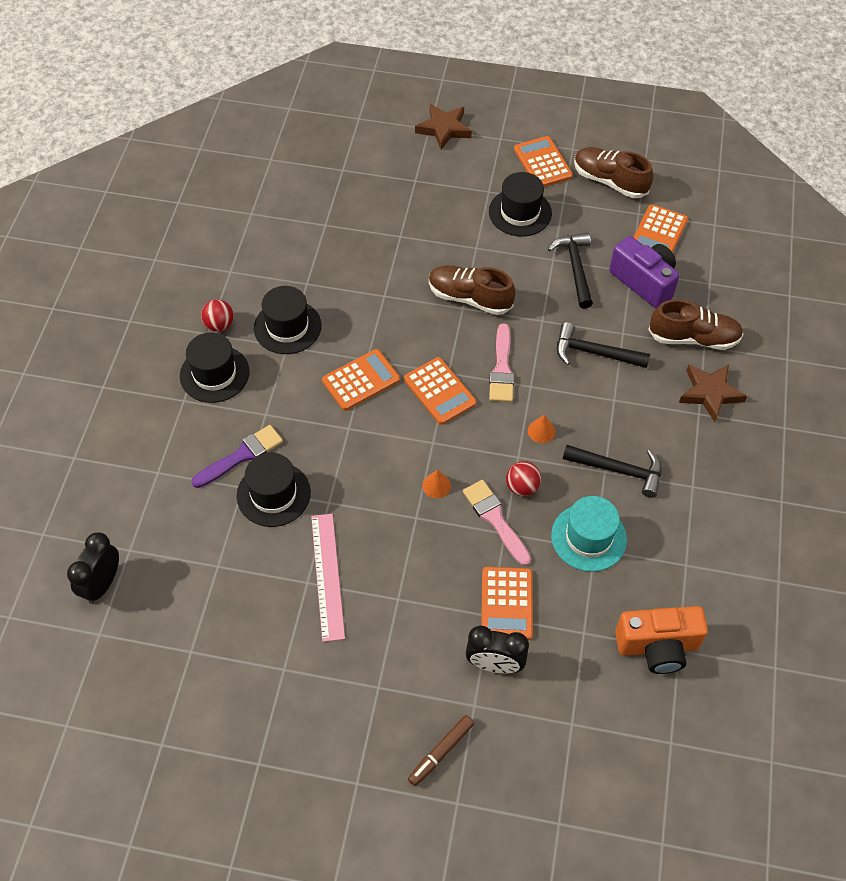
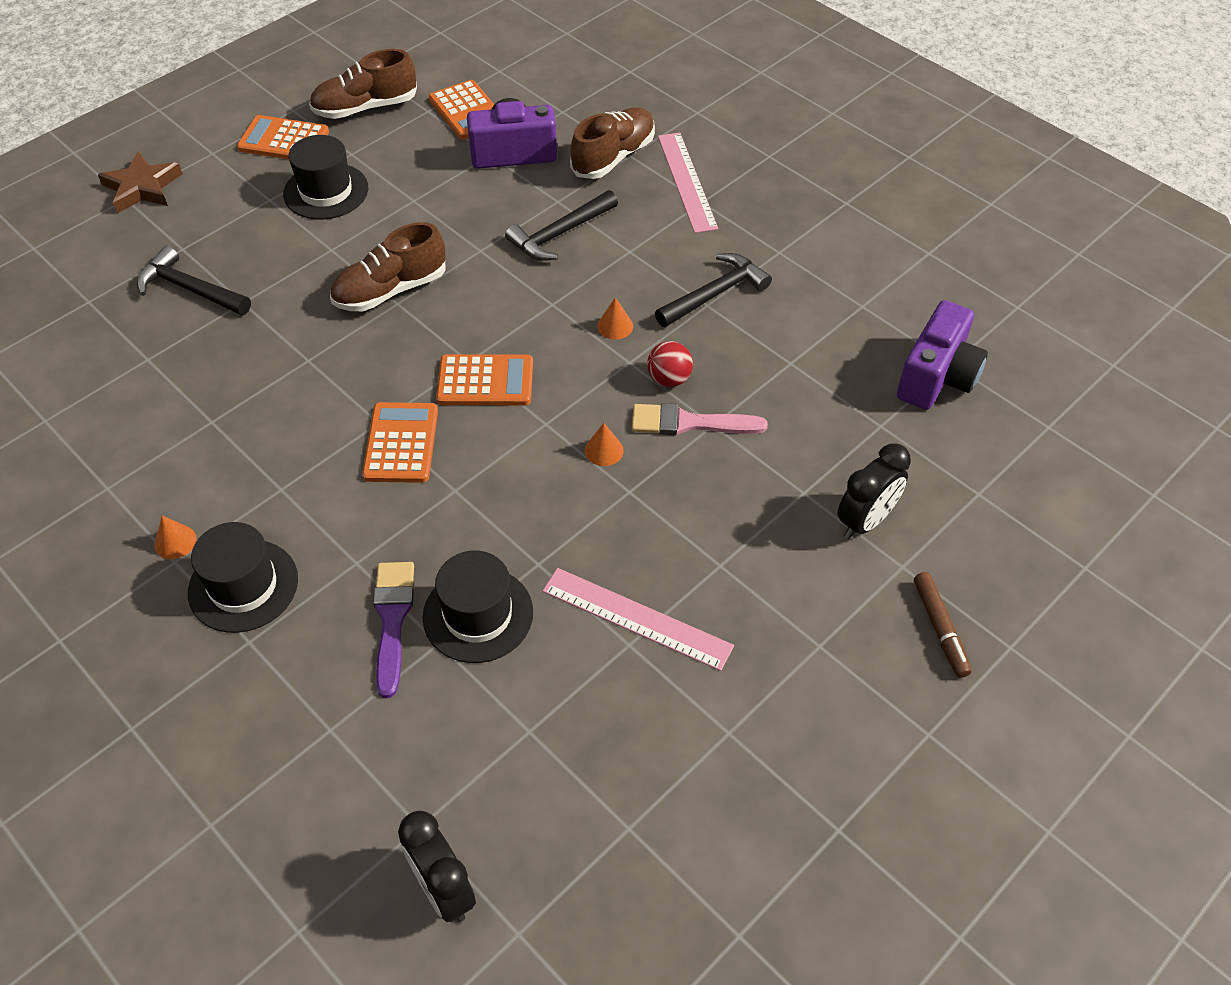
camera: 55 degrees left, 5 degrees down
(219, 325) = (175, 542): red ball -> orange cone
(287, 327) = (253, 473): black hat -> none
(502, 369) = (508, 314): pink brush -> none
(506, 603) = (800, 470): orange calculator -> none
(575, 268) = (443, 190): black hammer -> black hammer (190, 289)
(588, 537) = (773, 360): turquoise hat -> none
(657, 646) = (937, 377): orange camera -> purple camera
(710, 393) = (686, 181): brown star -> pink ruler

